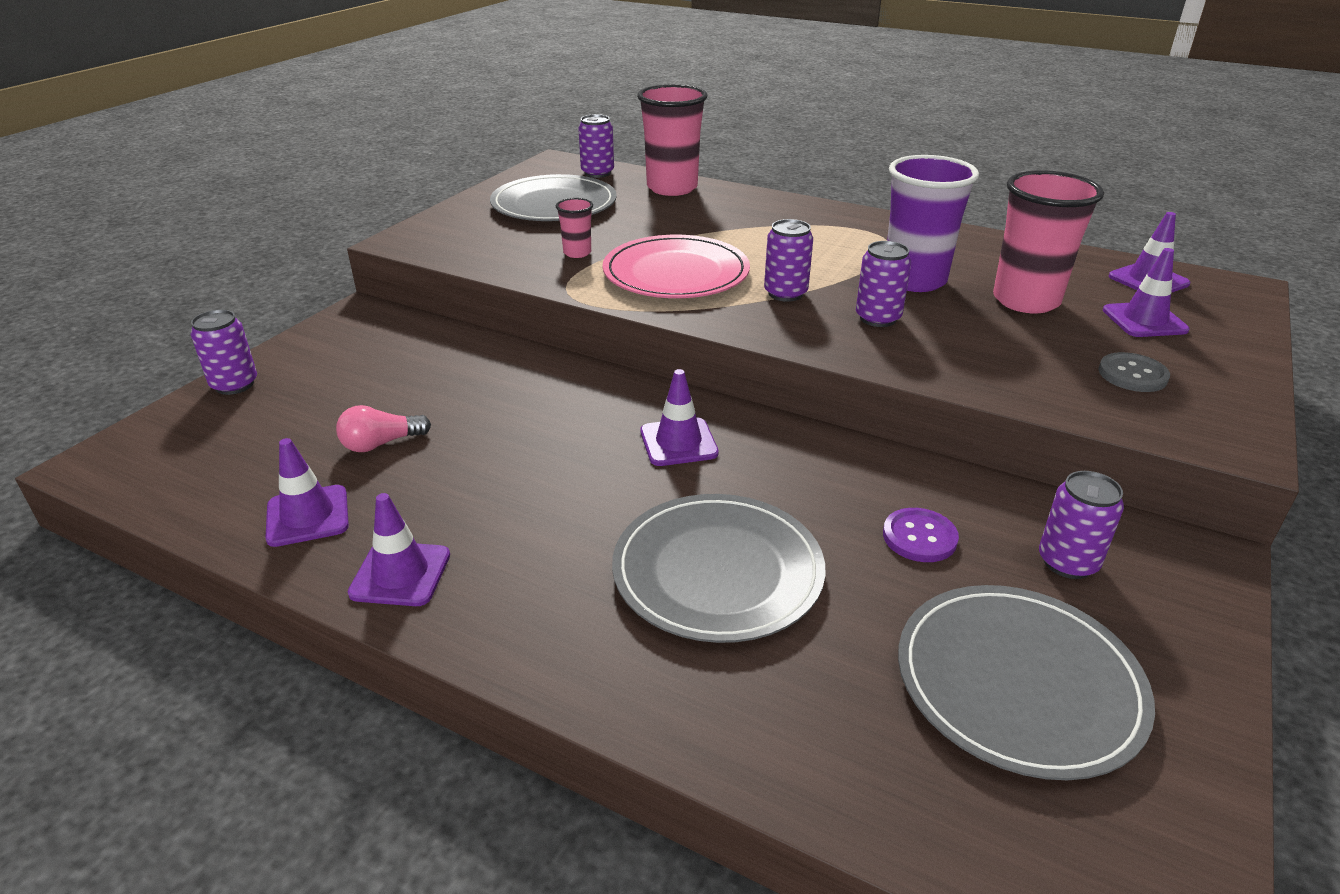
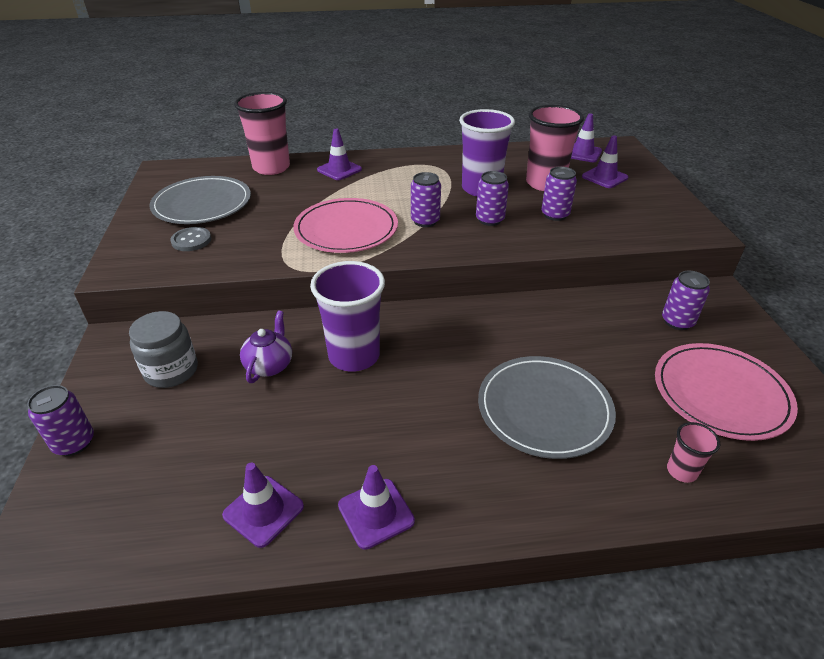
camera: 35 degrees left, 5 degrees up
(375, 358) = (171, 371): none -> grey jar
(381, 444) = (253, 432): pink light bulb -> none
(466, 390) = (269, 365): none -> purple teapot
(561, 417) = (354, 356): none -> purple cup
(577, 253) = (264, 236): pink cup -> pink cup (681, 471)
(597, 173) = (205, 170): purple can -> purple can (555, 215)
(678, 442) = (440, 341): purple traffic cone -> purple traffic cone (339, 170)
(919, 537) = (610, 339): purple button -> none
(1018, 682) = (720, 393): grey plate -> pink plate
(1132, 375) = (631, 210): grey button -> grey button (191, 240)

